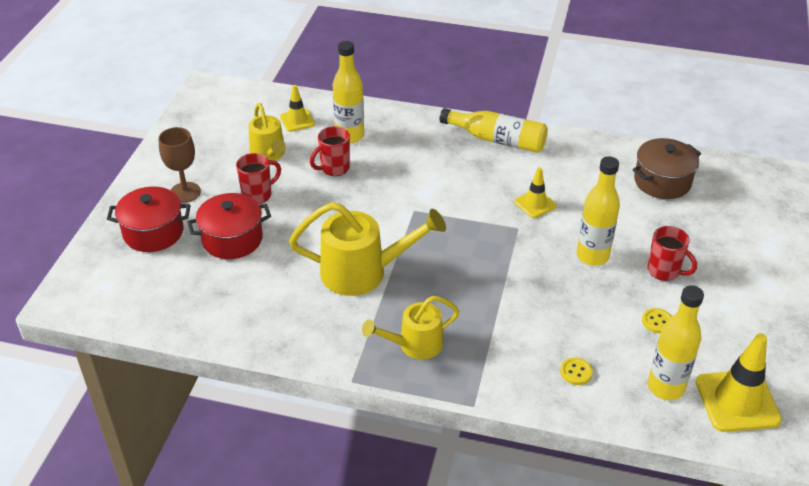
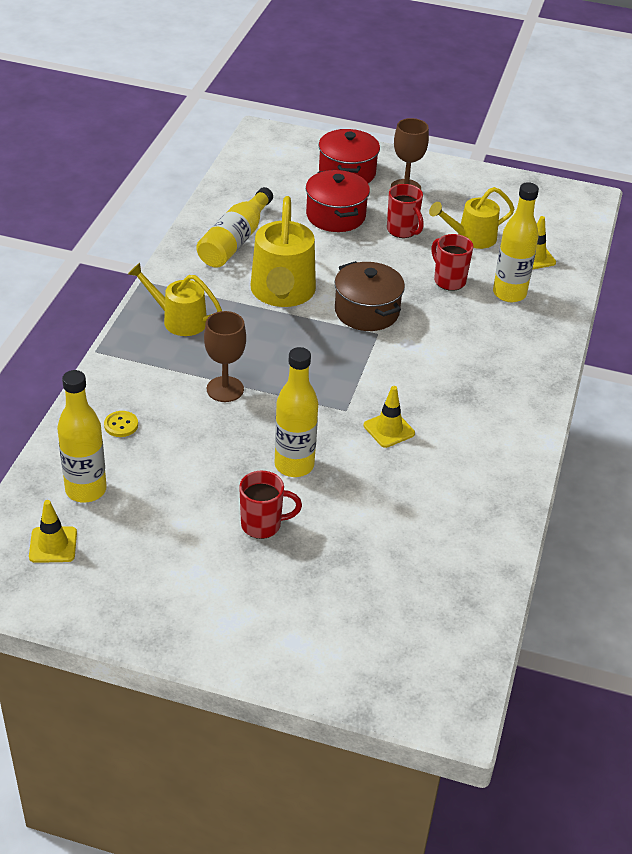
camera: 90 degrees right, 0 degrees up
(414, 345) = (178, 320): yellow watering can -> yellow watering can turned 45 degrees counterclockwise
(497, 140) = (514, 412): yellow bottle -> yellow bottle (235, 241)
(509, 304) = (225, 389): none -> brown goblet
(657, 321) = (181, 502): yellow button -> none
(662, 181) = (436, 558): brown pot -> brown pot (367, 311)
(664, 271) = (262, 525): red mug -> red mug turned 135 degrees counterclockwise
(737, 401) = (53, 545): yellow traffic cone -> yellow traffic cone, size x0.57

